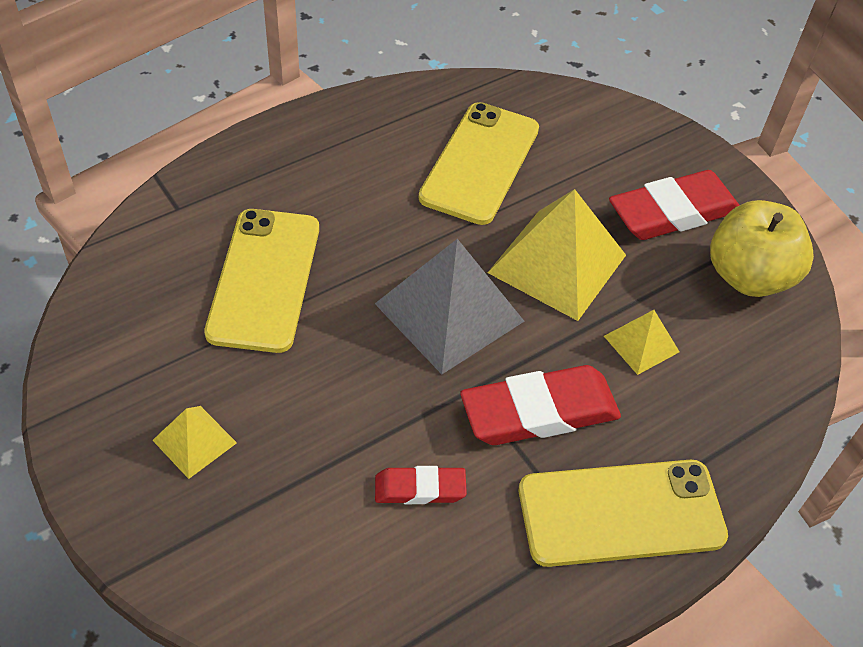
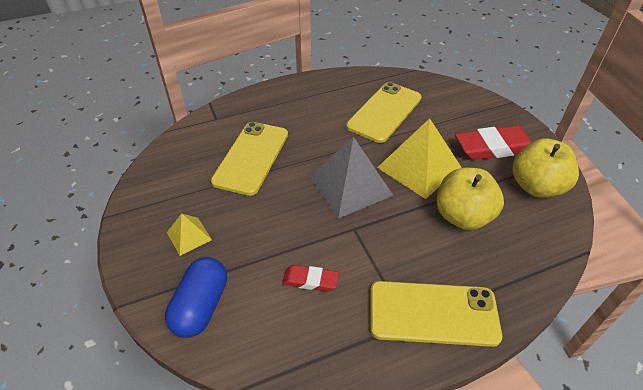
camera: 15 degrees right, 5 degrees down
(251, 559) = (201, 306): none -> blue capsule
(539, 411) = (392, 246): red eraser -> none
(641, 343) = (462, 216): yellow pyramid -> yellow apple

